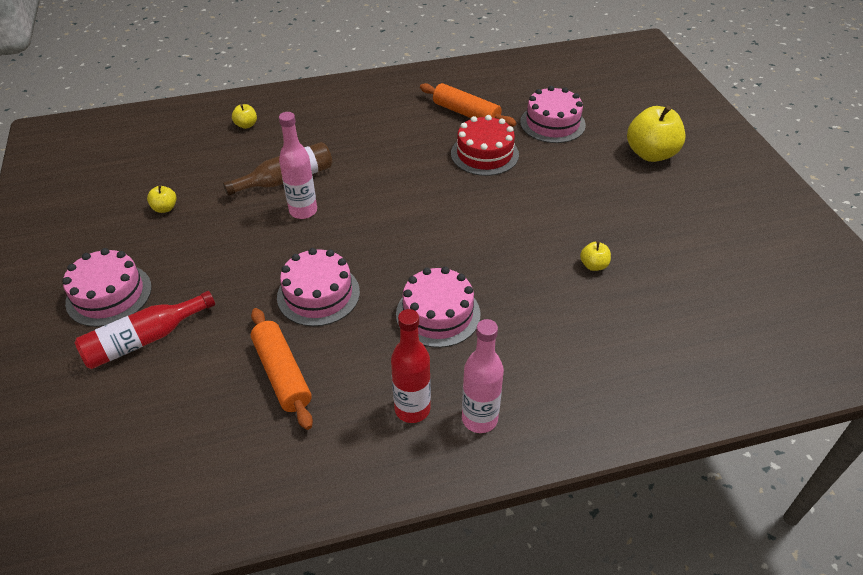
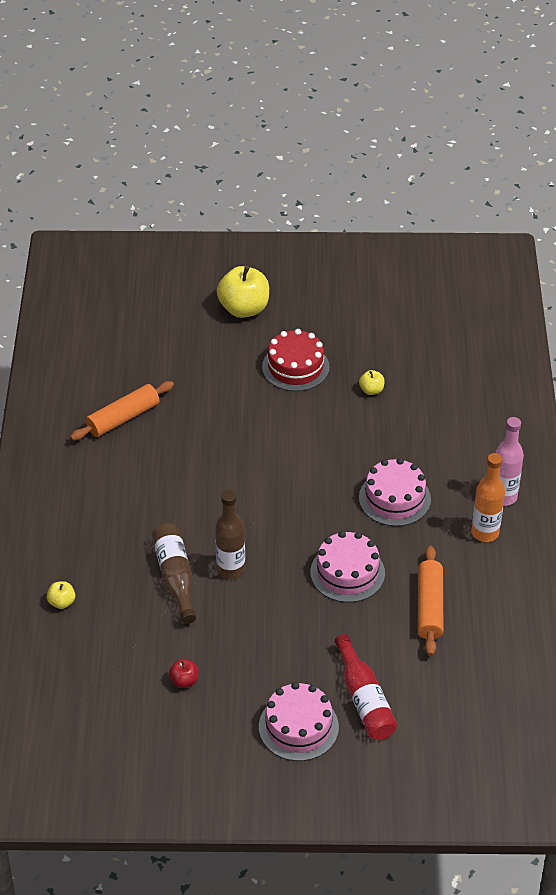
camera: 75 degrees left, 0 degrees up
(165, 208) = (184, 681): yellow apple -> red apple
(282, 374) = (429, 607): orange rolling pin -> orange rolling pin turned 75 degrees counterclockwise
(303, 211) = (231, 570): pink bottle -> brown bottle
(412, 409) = (485, 533): red bottle -> orange bottle
(484, 154) = (197, 420): red cake -> red cake (295, 367)
(552, 123) = (169, 359): pink cake -> none

